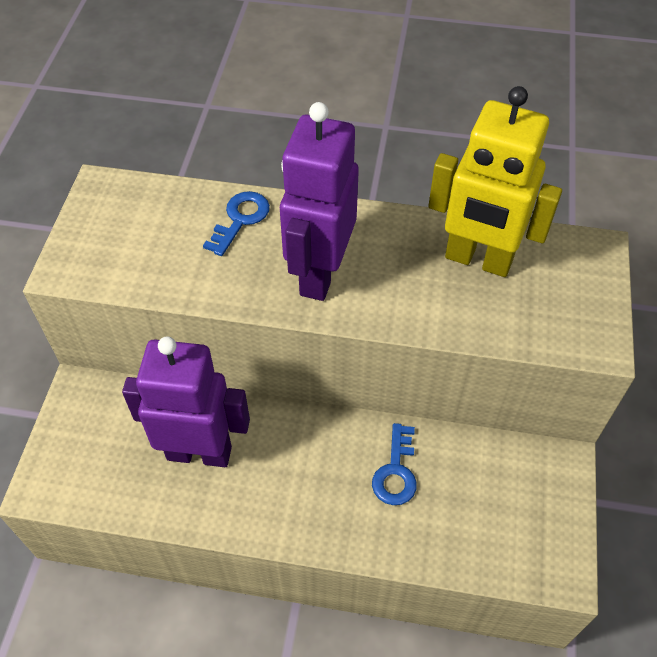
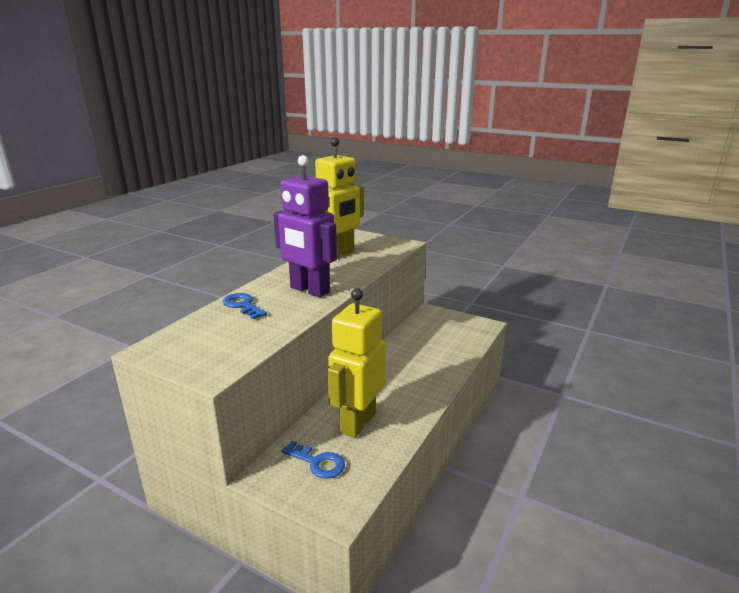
camera: 70 degrees left, 30 degrees down
(199, 452) = (357, 422): purple robot -> yellow robot
(396, 471) = (411, 354): blue key -> blue key (318, 462)

